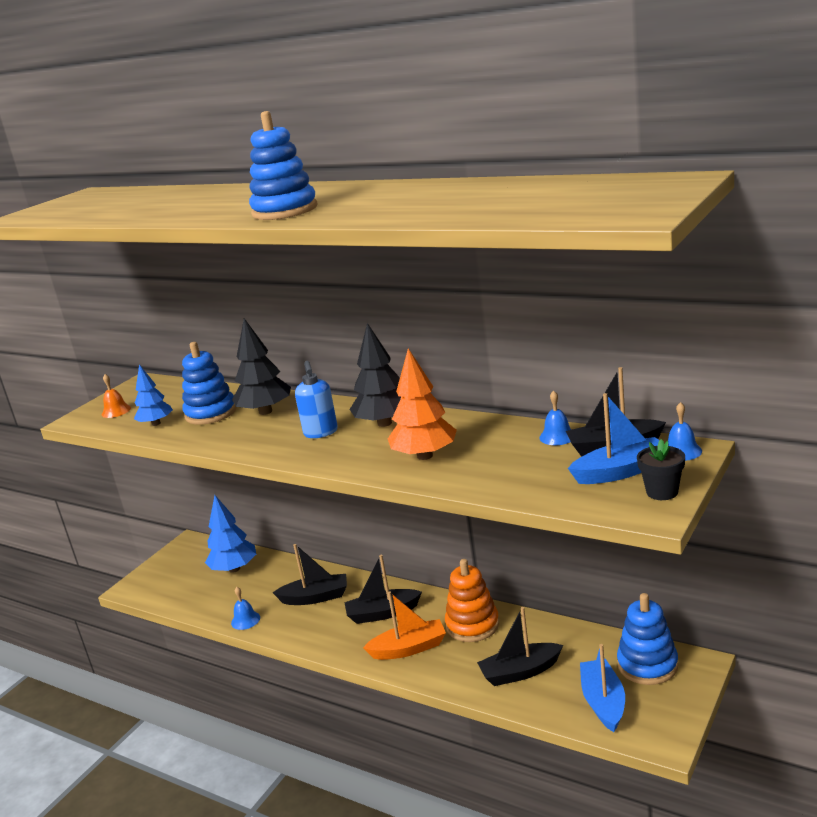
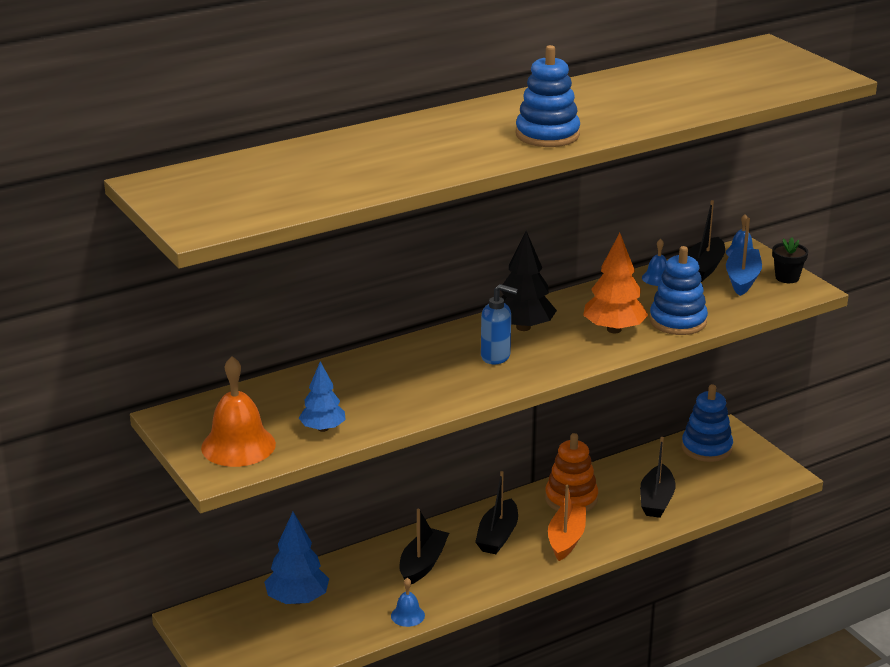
camera: 65 degrees left, 5 degrees up
(116, 411) = (238, 445): orange bell -> orange bell, size x1.97
(211, 413) = (349, 396): blue stacking toy -> blue stacking toy (678, 321)
(265, 411) = (398, 369): black tree -> none
(603, 702) = (727, 481): blue boat -> none

